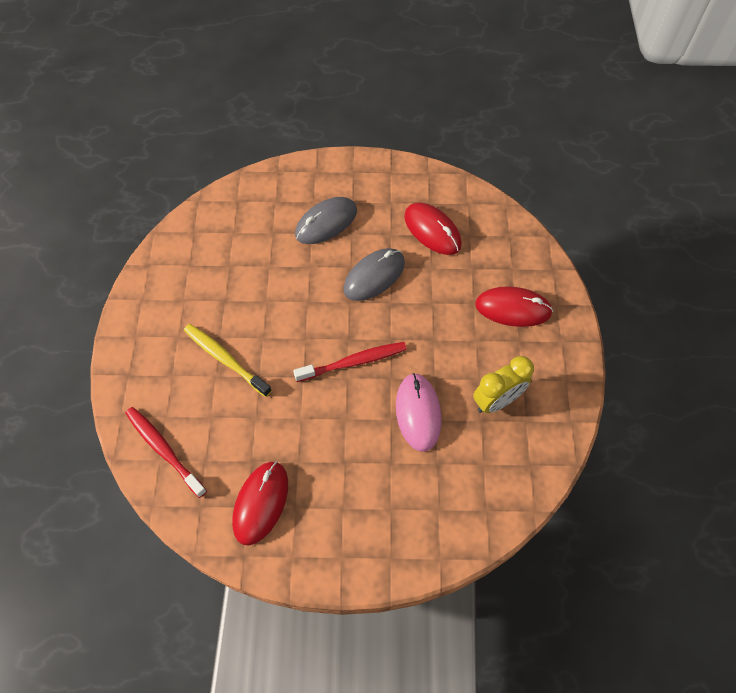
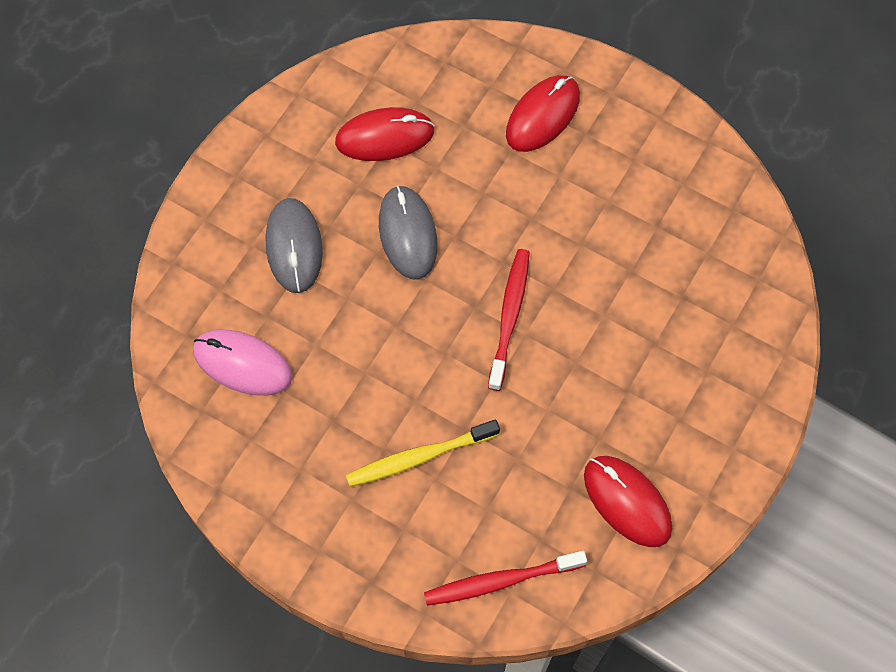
camera: 60 degrees left, 5 degrees up
(418, 413) = (612, 283): pink mouse -> pink mouse (242, 364)
(496, 401) = (644, 198): yellow clock -> none

